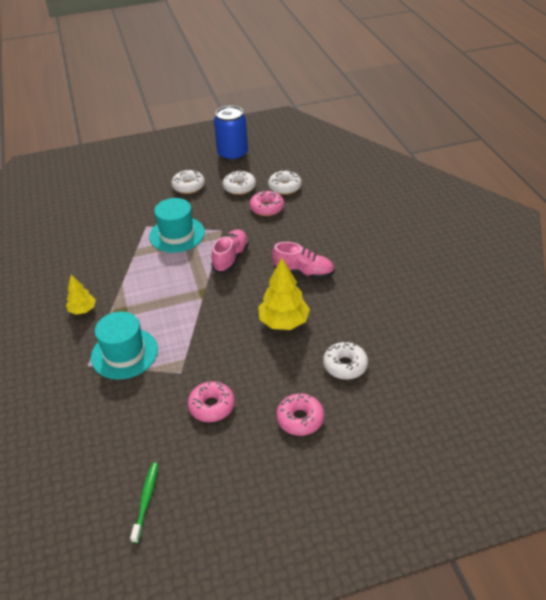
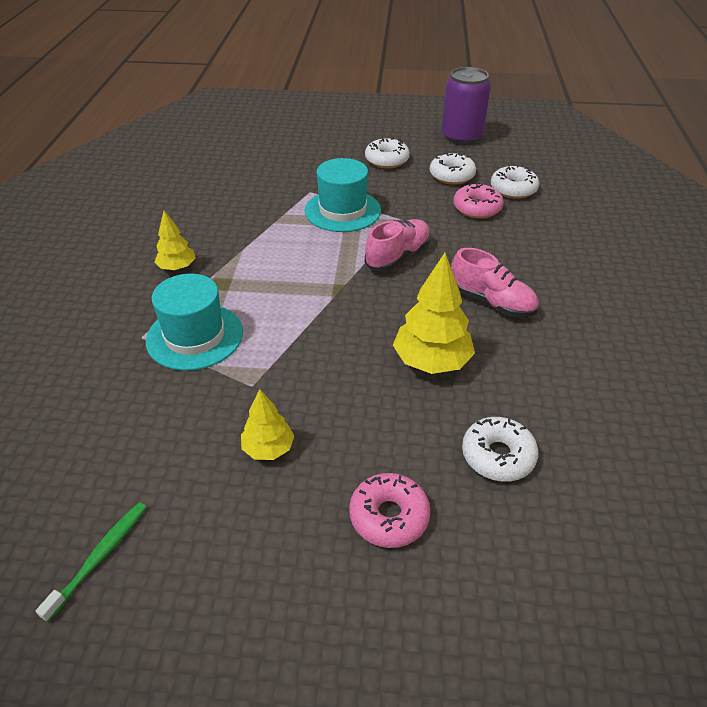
camera: 20 degrees right, 0 degrees up
(212, 406) = (268, 448): pink donut -> yellow tree
(232, 154) = (461, 137): blue can -> purple can

